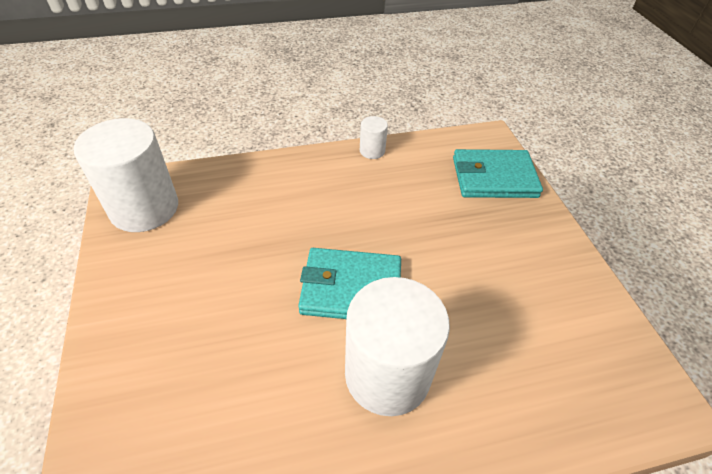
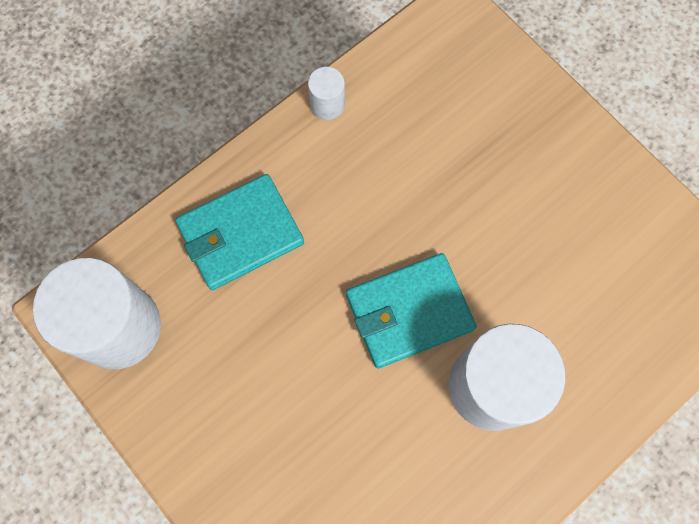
camera: 25 degrees left, 25 degrees up
(494, 177) = (487, 79): turquoise wallet -> turquoise wallet (240, 234)

